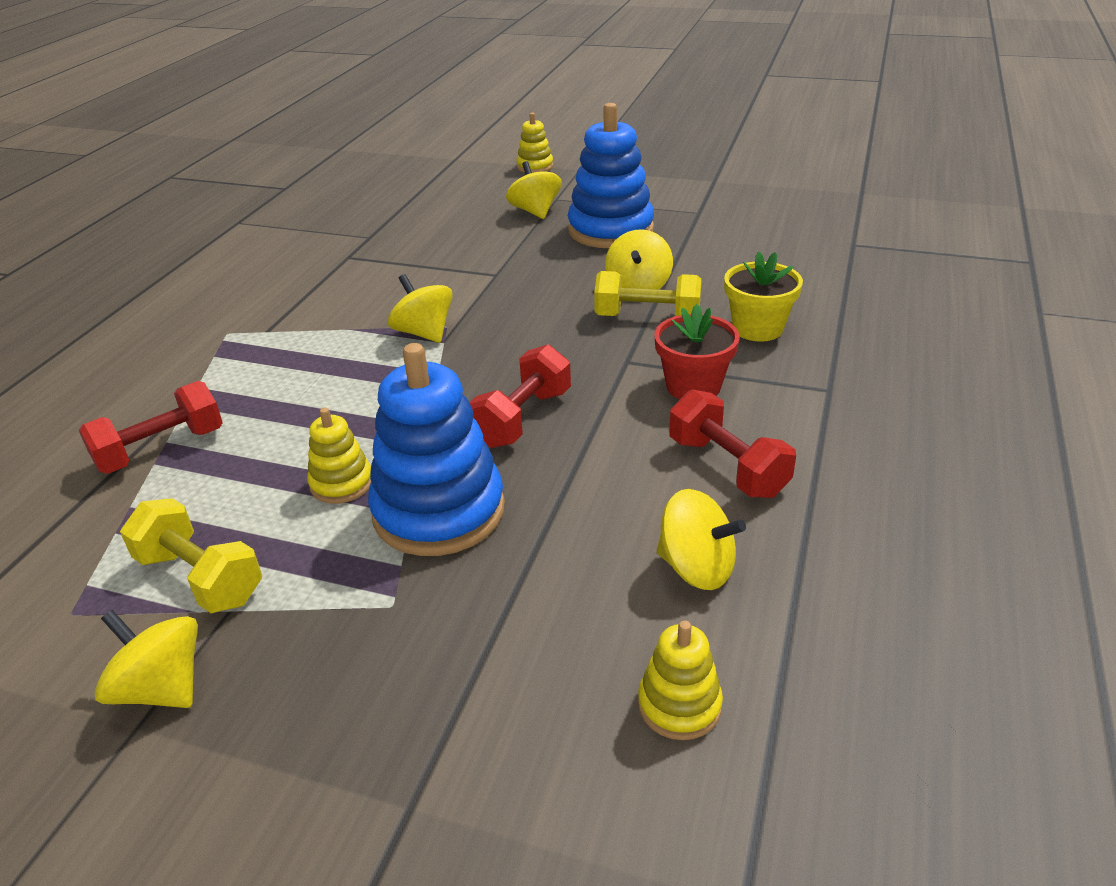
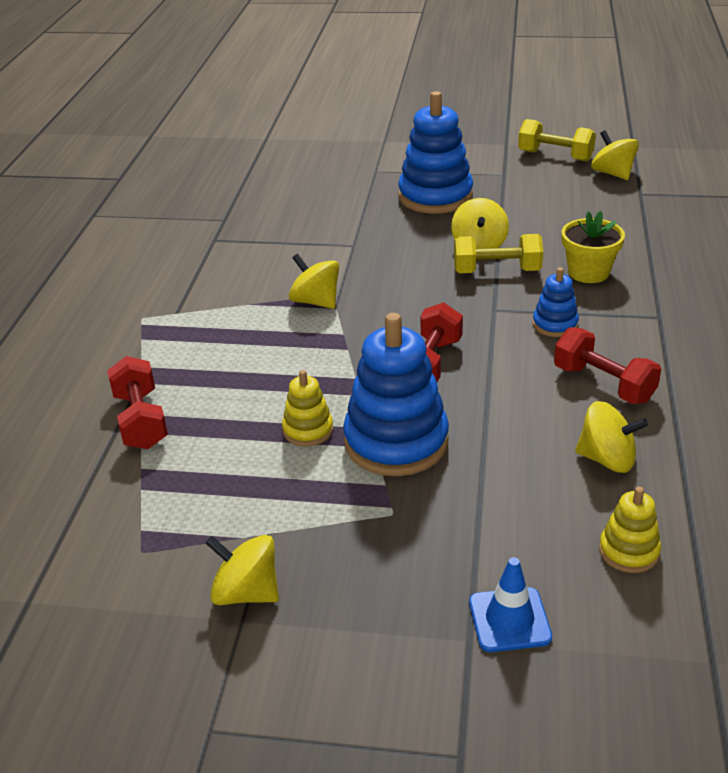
camera: 10 degrees left, 0 degrees up
(161, 449) = (141, 420): red dumbbell -> red dumbbell turned 60 degrees counterclockwise
(200, 578) = (232, 513): yellow dumbbell -> yellow dumbbell (555, 156)
(476, 784) = (509, 620): none -> blue traffic cone
(535, 167) = (343, 141): yellow stacking toy -> none
(535, 211) = (362, 184): yellow spinning top -> yellow spinning top (612, 174)
(693, 386) = (555, 324): red flower pot -> blue stacking toy

